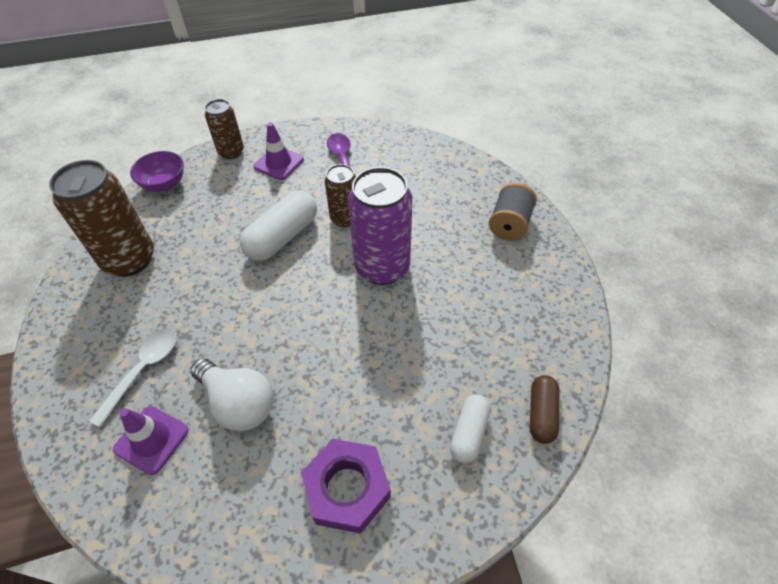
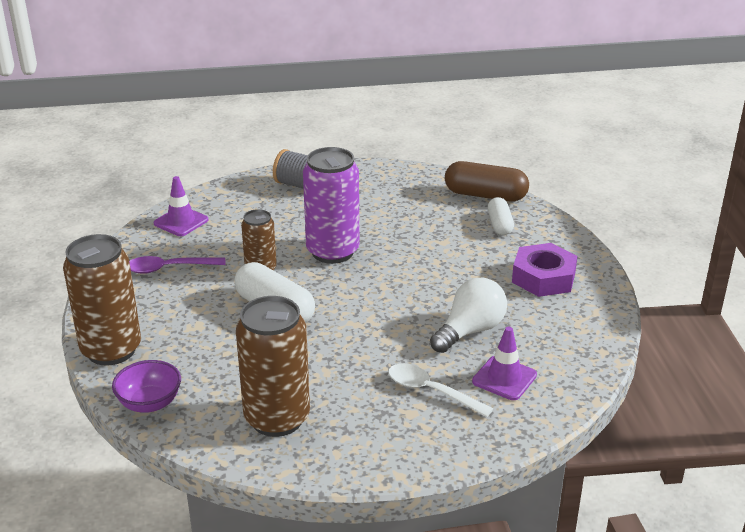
camera: 85 degrees left, 20 degrees down
(231, 152) = (111, 350): brown can -> brown can, size x1.73
(279, 163) = (151, 312): purple traffic cone -> purple traffic cone (181, 222)
(469, 433) = (499, 224): white capsule -> white capsule turned 60 degrees clockwise
(541, 414) = (485, 195): brown capsule -> brown capsule, size x1.65

